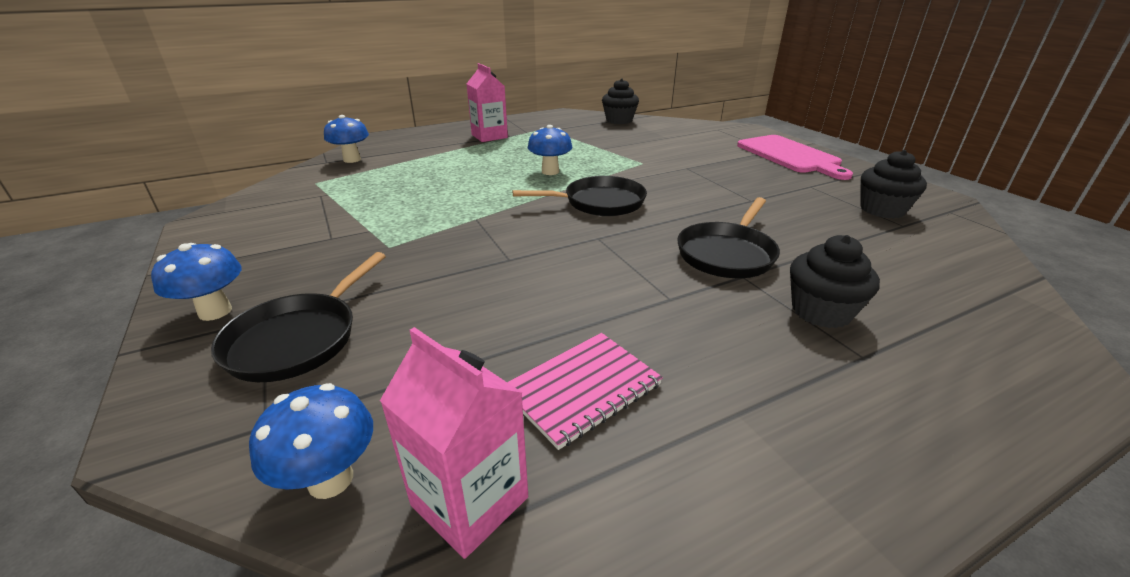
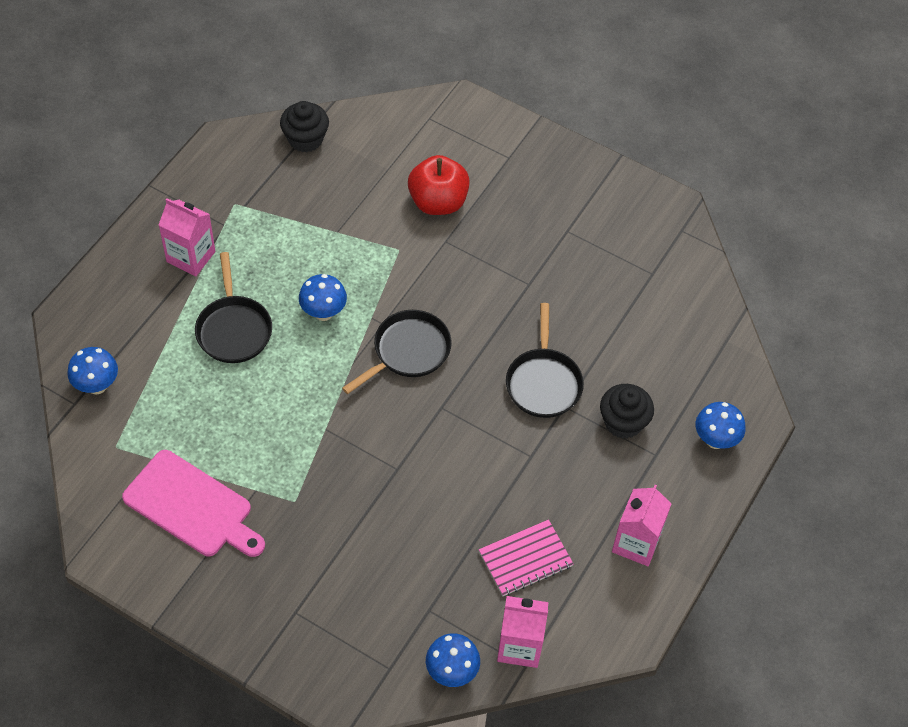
camera: 35 degrees left, 25 degrees up
(215, 311) = (255, 624): blue mushroom -> blue mushroom (715, 440)
(298, 339) = (337, 613): black pan -> black pan (233, 329)
(582, 389) = (525, 559): pink notebook -> pink notebook turned 45 degrees clockwise
(695, 154) = (438, 202): none -> red apple
(786, 448) = (636, 543): none -> pink carton
(790, 156) = (529, 165): pink cutting board -> pink cutting board (192, 506)
(882, 210) = (632, 252): black cupcake -> none

